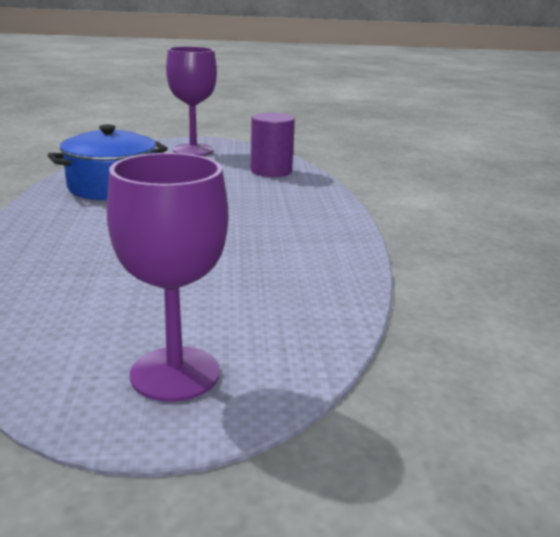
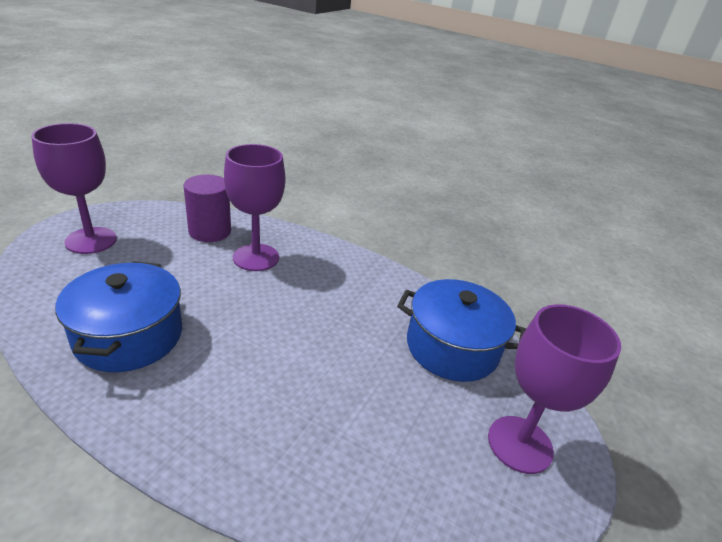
camera: 60 degrees left, 10 degrees up
(267, 192) = (256, 257): none -> purple goblet
(285, 302) = (452, 347): none -> blue pot

